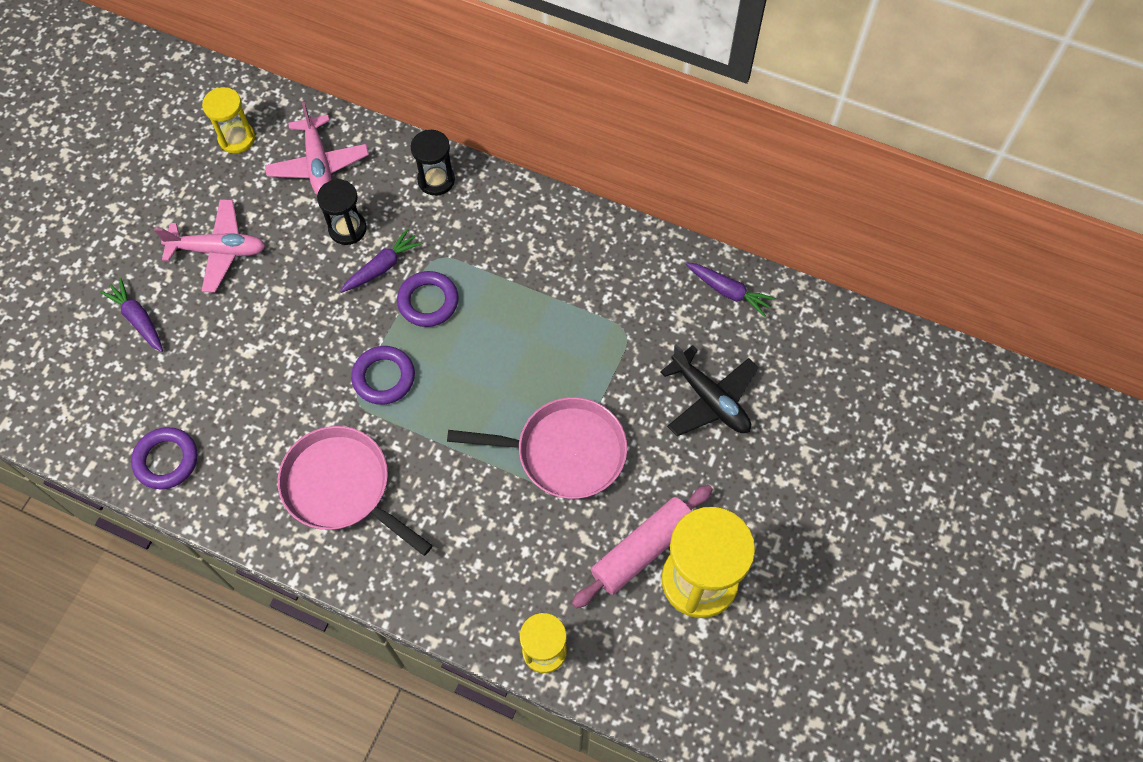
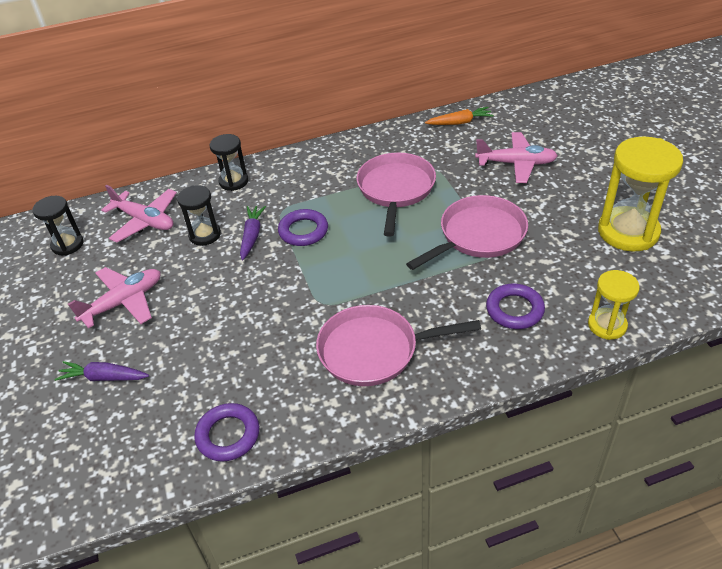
camera: 40 degrees left, 20 degrees down
(237, 138) = (67, 244): yellow hourglass -> black hourglass
(384, 377) = (325, 281): purple ring -> purple ring (514, 310)
(560, 326) = (396, 190): none -> pink pan
(642, 550) = (582, 242): pink rolling pin -> none
(710, 399) = (516, 164): black plane -> pink plane
(729, 291) = (460, 122): purple carrot -> orange carrot

